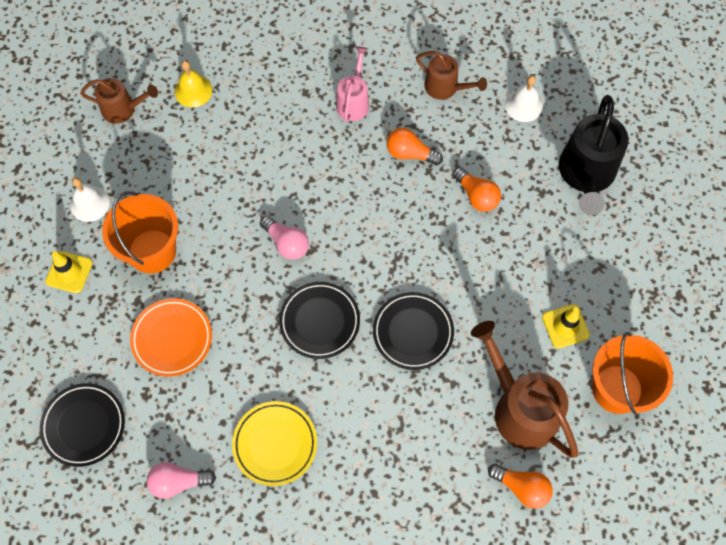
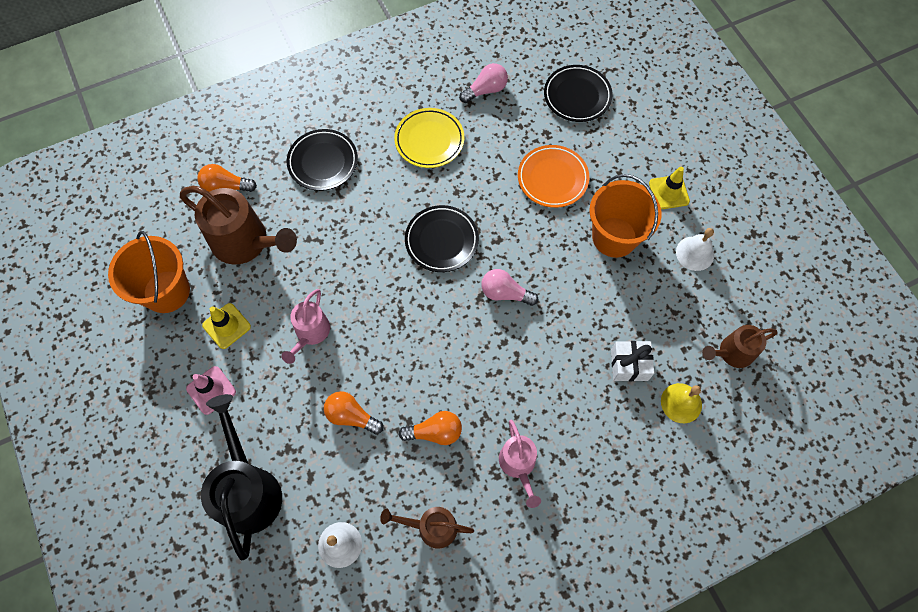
camera: 155 degrees right, 0 degrees up
(215, 136) = (629, 365): none -> white gift
(413, 332) = (359, 265): black plate -> black plate (323, 162)
(486, 284) = (310, 333): none -> pink watering can
(597, 271) = (211, 390): none -> pink traffic cone

